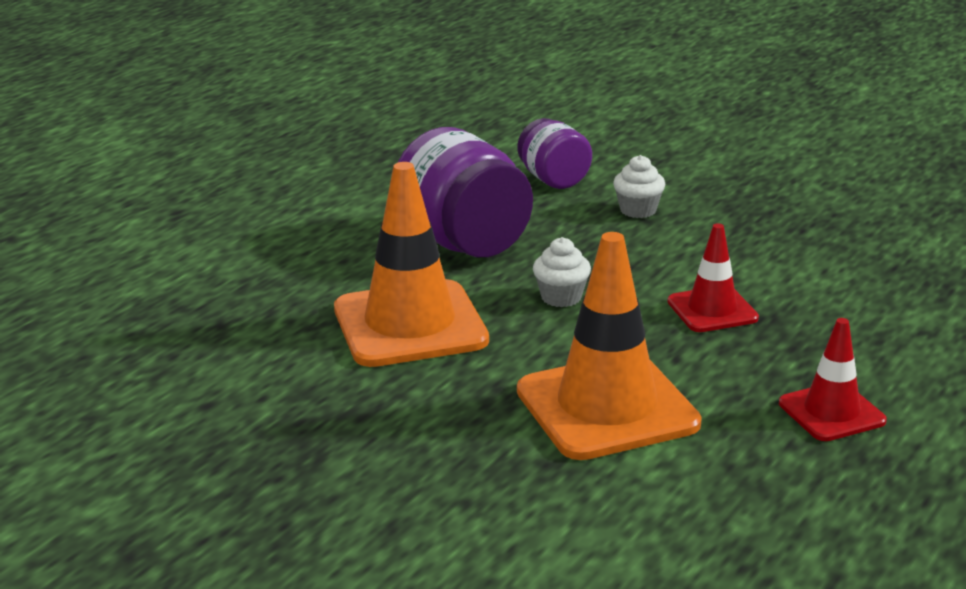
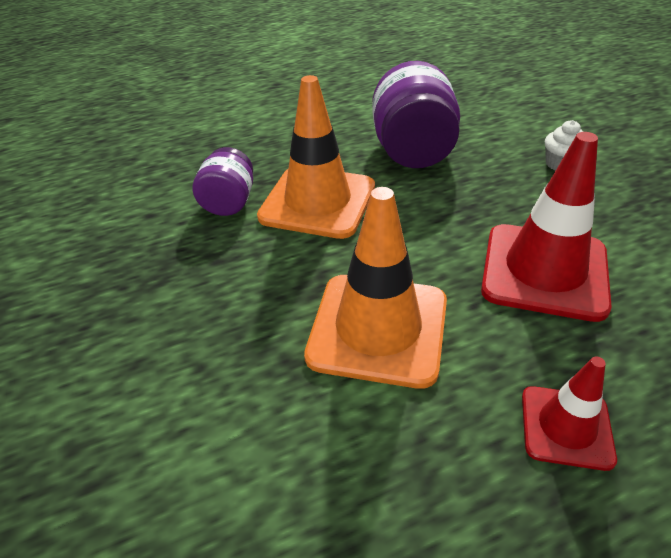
camera: 35 degrees right, 15 degrees up
(553, 180) = (519, 123): purple jar -> purple jar (229, 203)
(561, 297) = (437, 217): white cupcake -> none
(712, 310) = (544, 271): red traffic cone -> red traffic cone, size x1.82

